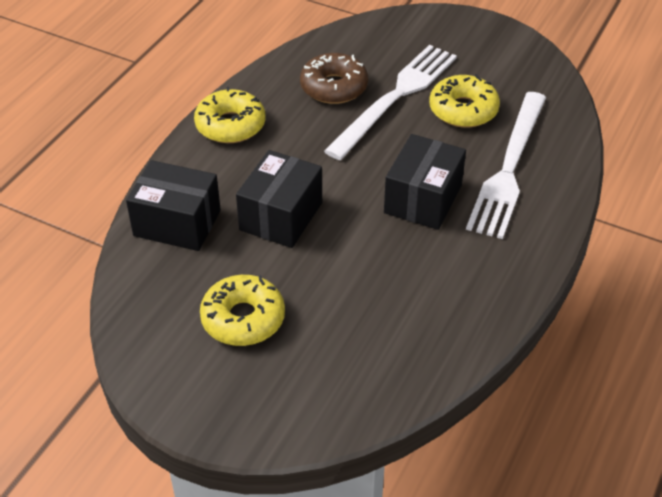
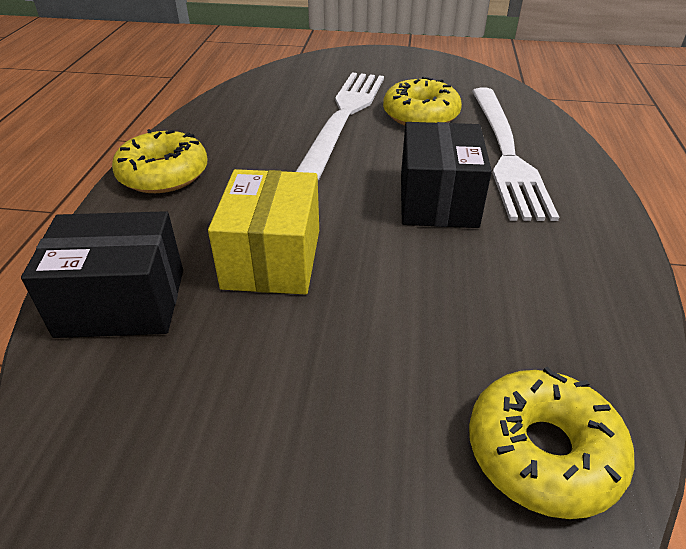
camera: 20 degrees left, 5 degrees down
(243, 318) = (279, 423): yellow donut -> yellow donut (542, 452)
(281, 216) = (272, 258): black box -> yellow box
(334, 87) = (272, 120): brown donut -> none

